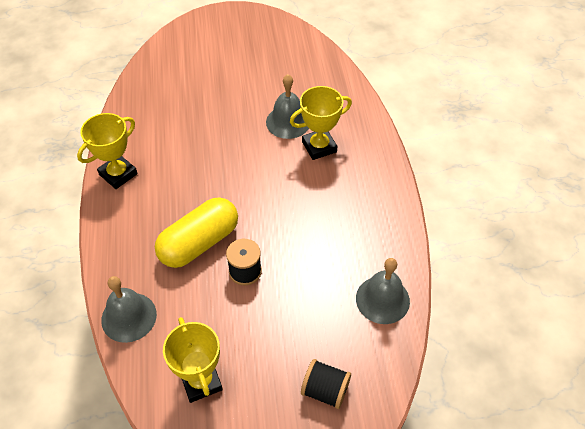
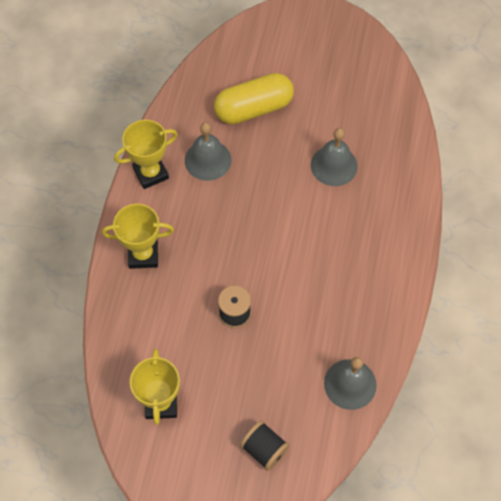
camera: 20 degrees right, 10 degrees up
(129, 317) = (118, 322): grey bell -> grey bell (208, 160)
(199, 243) = (202, 270): yellow capsule -> yellow capsule (253, 108)
(319, 147) = (354, 204): yellow trophy -> yellow trophy (143, 255)

